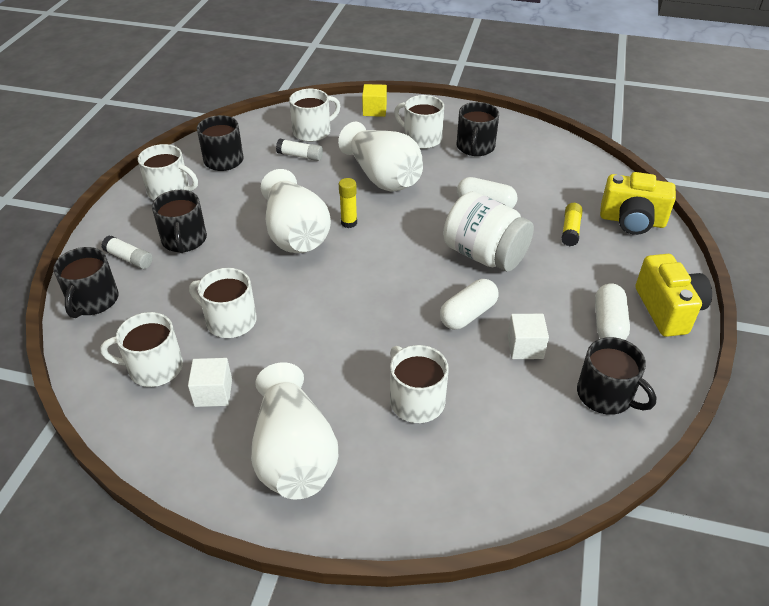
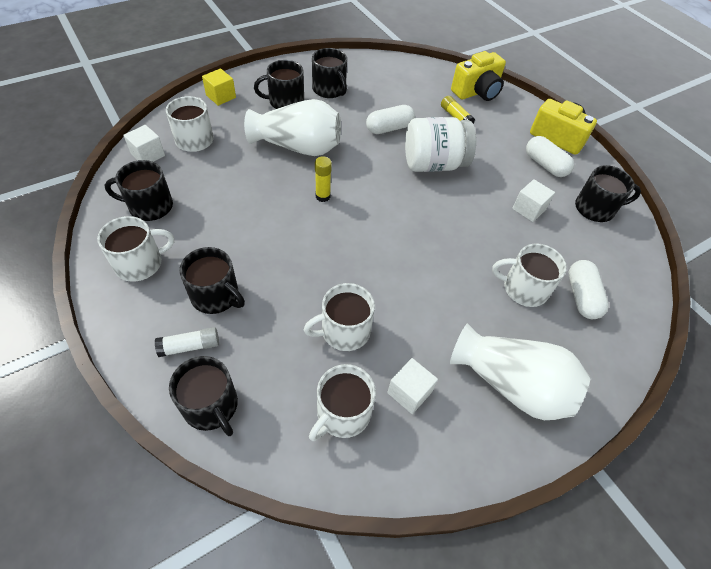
camera: 50 degrees left, 10 degrees up
(267, 126) = (148, 155): none -> white cube
(295, 233) = (296, 230): white vase -> none
(300, 156) = (213, 165): white glue stick -> none
(421, 138) = (285, 102): white mug -> black mug
(468, 314) = (476, 210): white capsule -> white capsule (581, 296)

